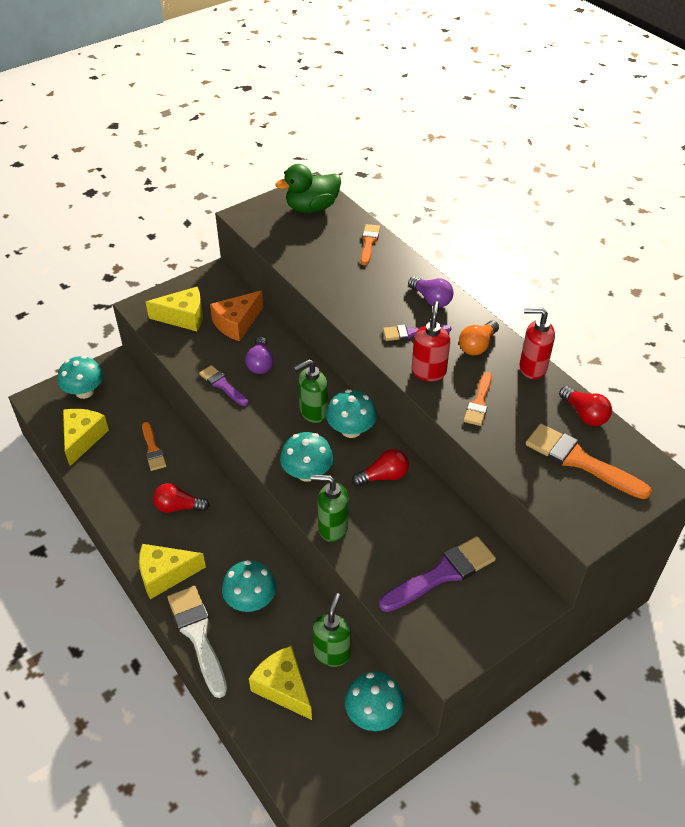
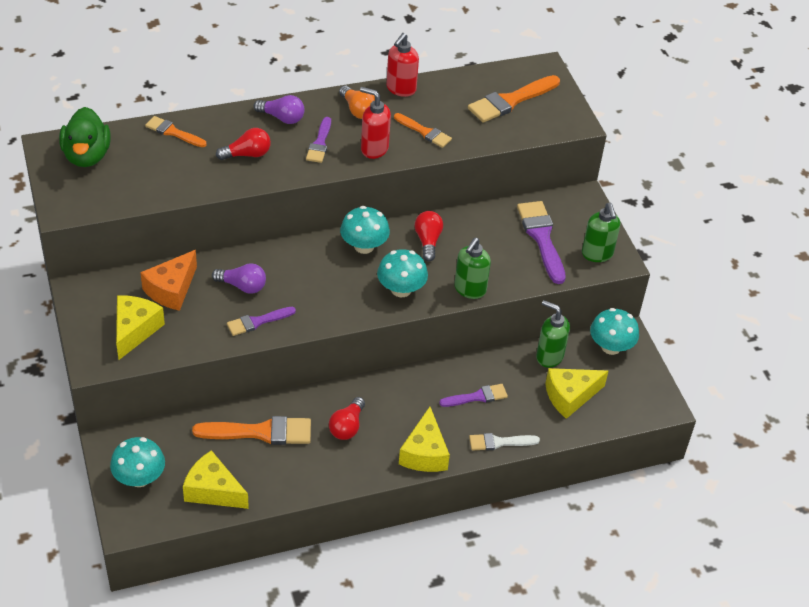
camera: 75 degrees left, 0 degrees up
(153, 449) = (260, 432): orange brush -> orange brush, size x1.66
(198, 635) = (499, 442): white brush -> white brush, size x0.60
(237, 323) = (171, 290): orange cheese -> orange cheese turned 60 degrees clockwise
(251, 600) = (477, 397): turquoise mushroom -> purple brush
(313, 412) = (329, 265): green soap dispenser -> green soap dispenser (597, 254)
(431, 299) = (282, 118): purple light bulb -> purple light bulb turned 45 degrees clockwise
(584, 414) = (465, 80): red light bulb -> red light bulb (247, 154)

